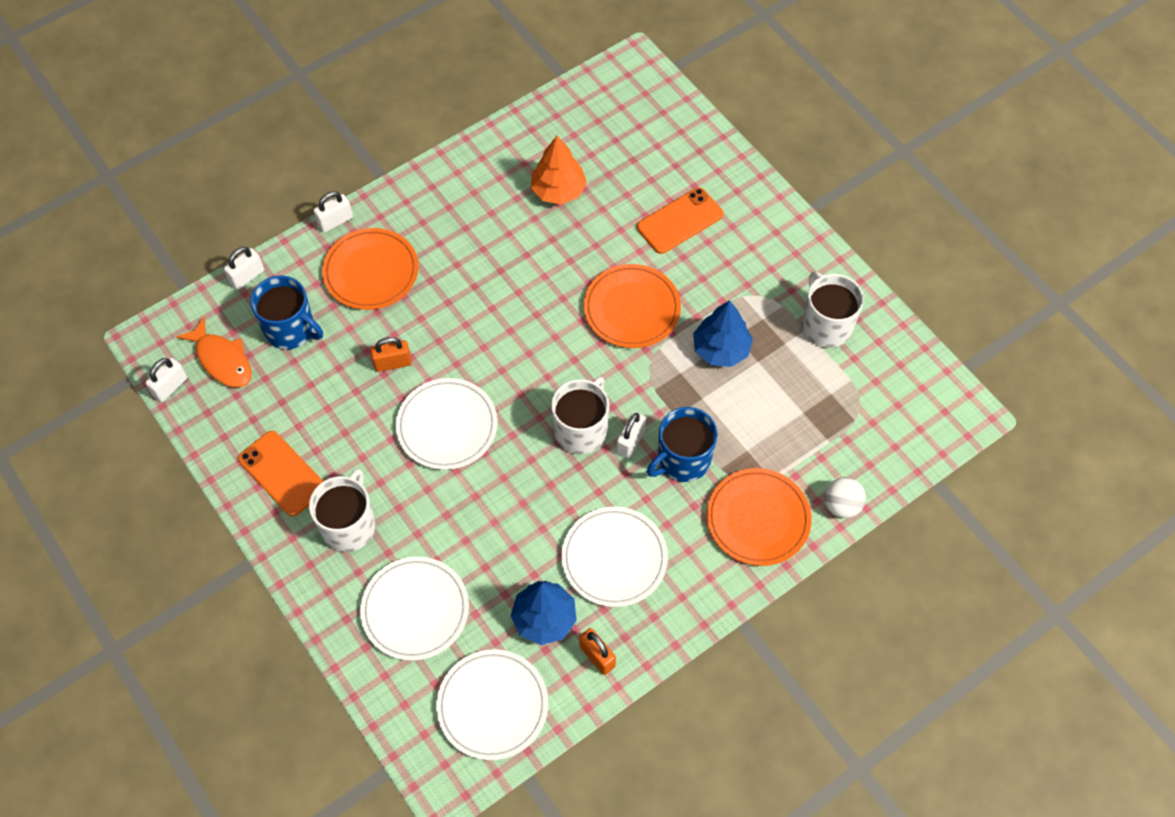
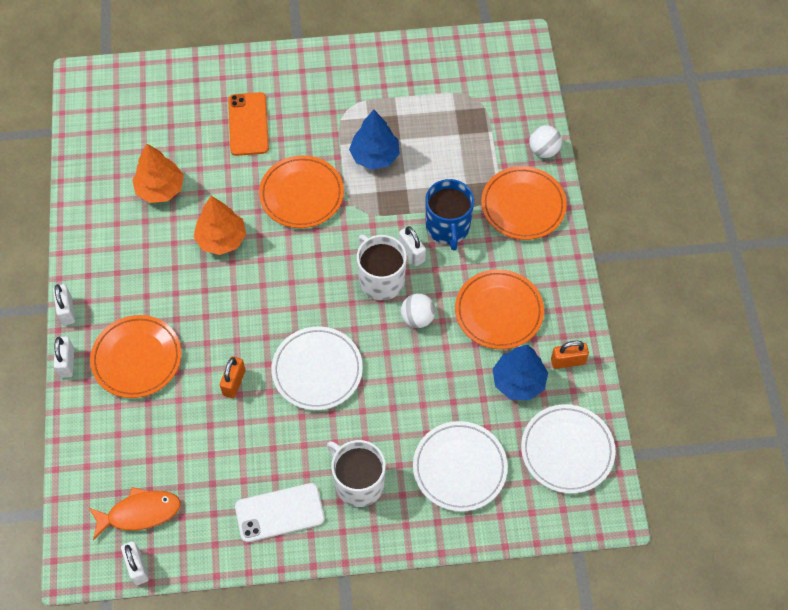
camera: 60 degrees left, 0 degrees up
(247, 277) = (71, 457): white padlock -> white padlock (67, 311)
(282, 473) = (279, 512): orange phone -> white phone
(291, 329) = (148, 445): blue mug -> none
(537, 269) = (221, 239): none -> orange tree
(559, 486) = (417, 318): none -> white ball
(614, 559) = (499, 311): white plate -> orange plate
(826, 325) = (399, 83): white mug -> none

